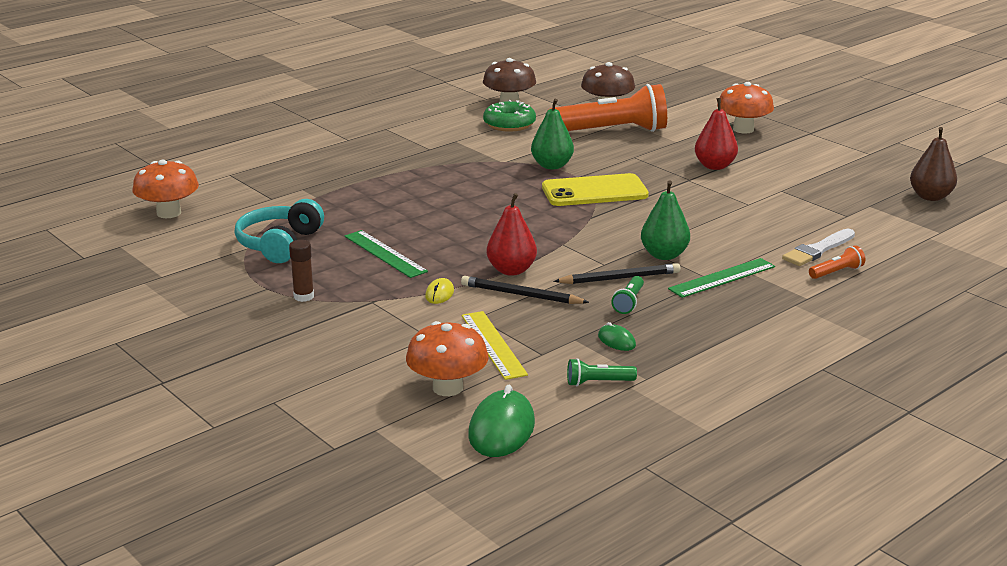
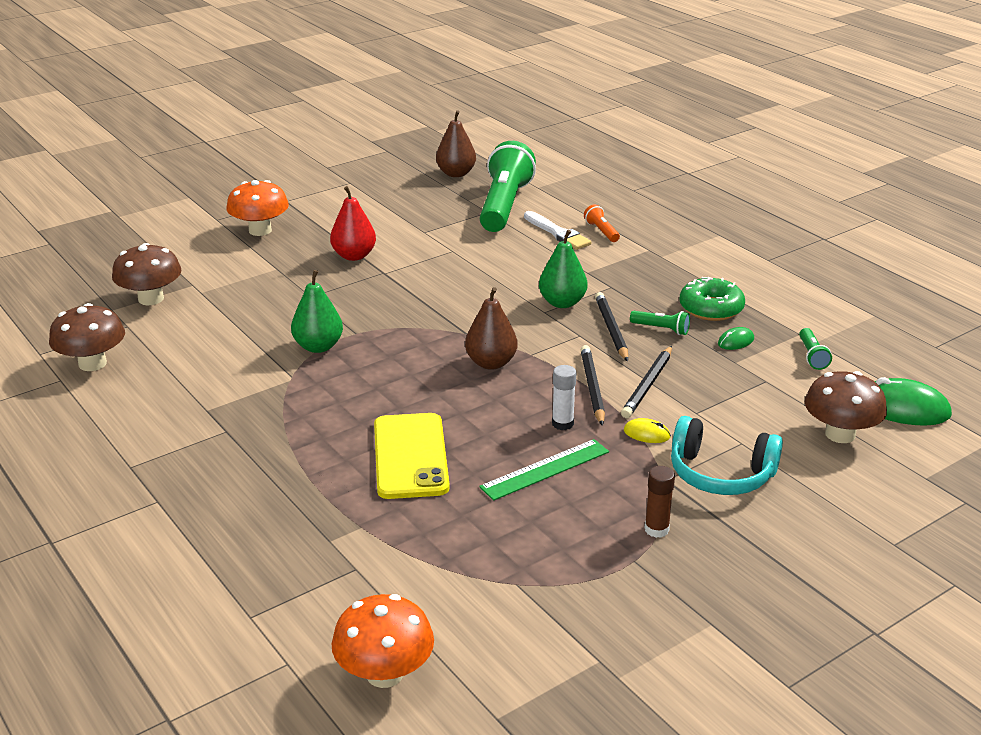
camera: 85 degrees left, 5 degrees up
(279, 244) = (509, 554): turquoise headphones -> turquoise headphones (720, 474)
(447, 388) = (840, 434): orange mushroom -> brown mushroom
(451, 259) = (562, 424): none -> white glue stick
(493, 344) = (752, 405): yellow ruler -> none
(509, 124) = (169, 367): green donut -> green donut (711, 308)
(511, 270) = (592, 387): red pear -> black pencil
(543, 228) = (491, 363): none -> brown pear
(594, 191) = (400, 326): yellow phone -> yellow phone (410, 456)
(611, 131) = (228, 302): orange flashlight -> none
(722, 278) = (611, 280): green ruler -> none
(867, 222) = (504, 206): none -> green flashlight

